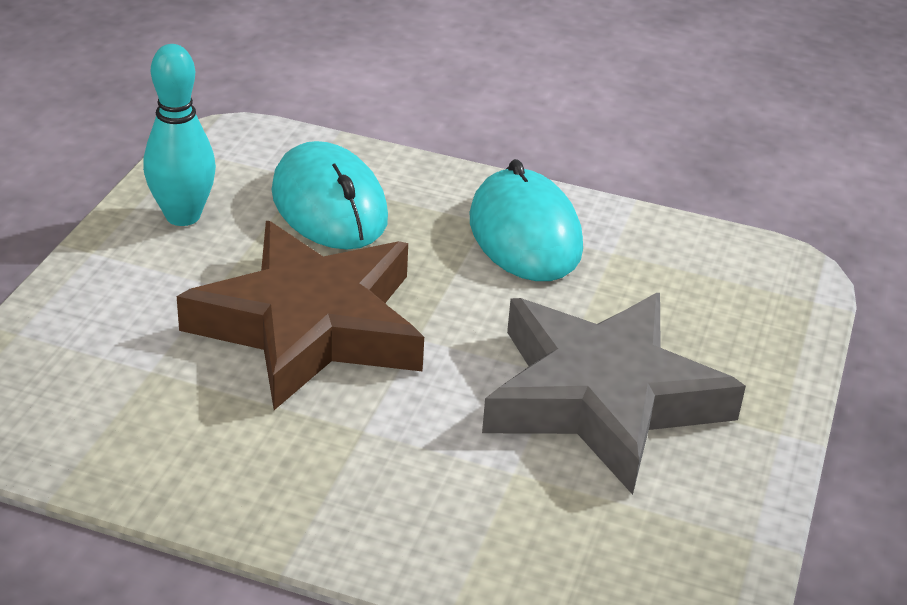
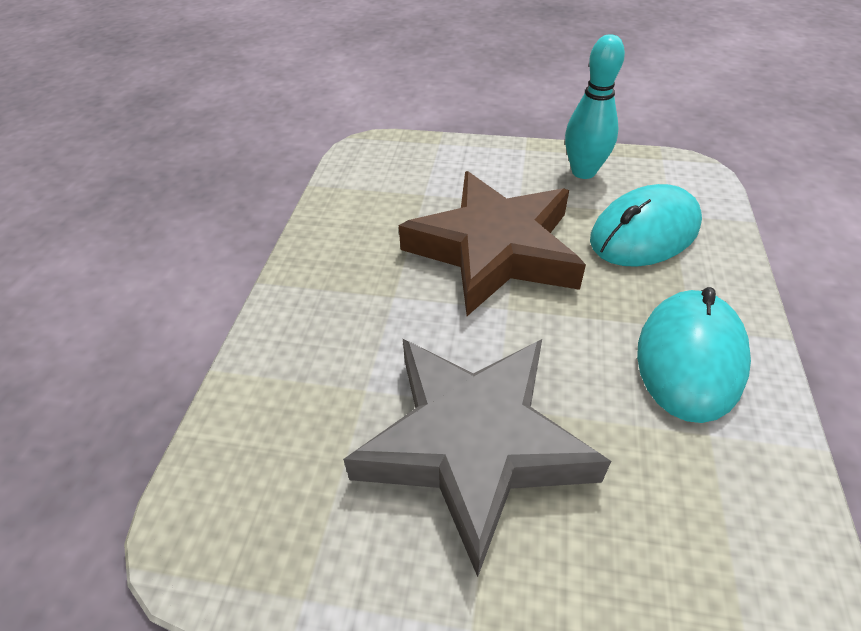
camera: 85 degrees right, 10 degrees up
(525, 234) = (690, 358): turquoise mouse -> turquoise mouse turned 45 degrees counterclockwise

